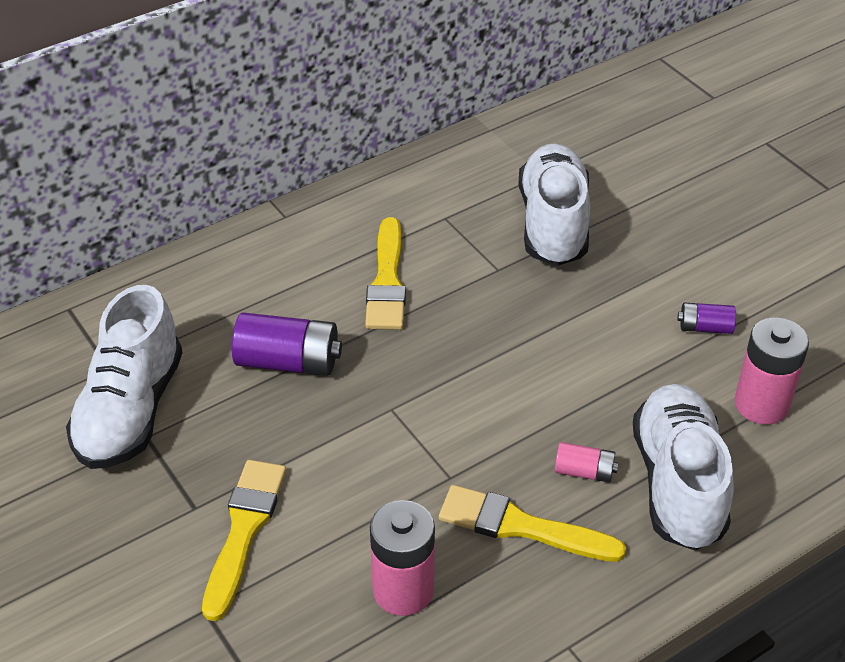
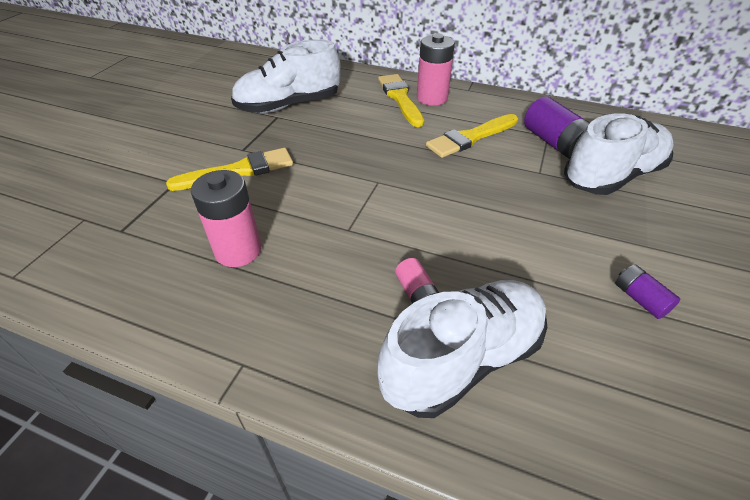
camera: 55 degrees right, 0 degrees up
(288, 362) = (371, 133): purple battery -> purple battery (555, 143)
(521, 526) = (336, 283): yellow brush -> yellow brush (400, 98)
(761, 404) = (613, 380): pink battery -> pink battery (432, 98)

